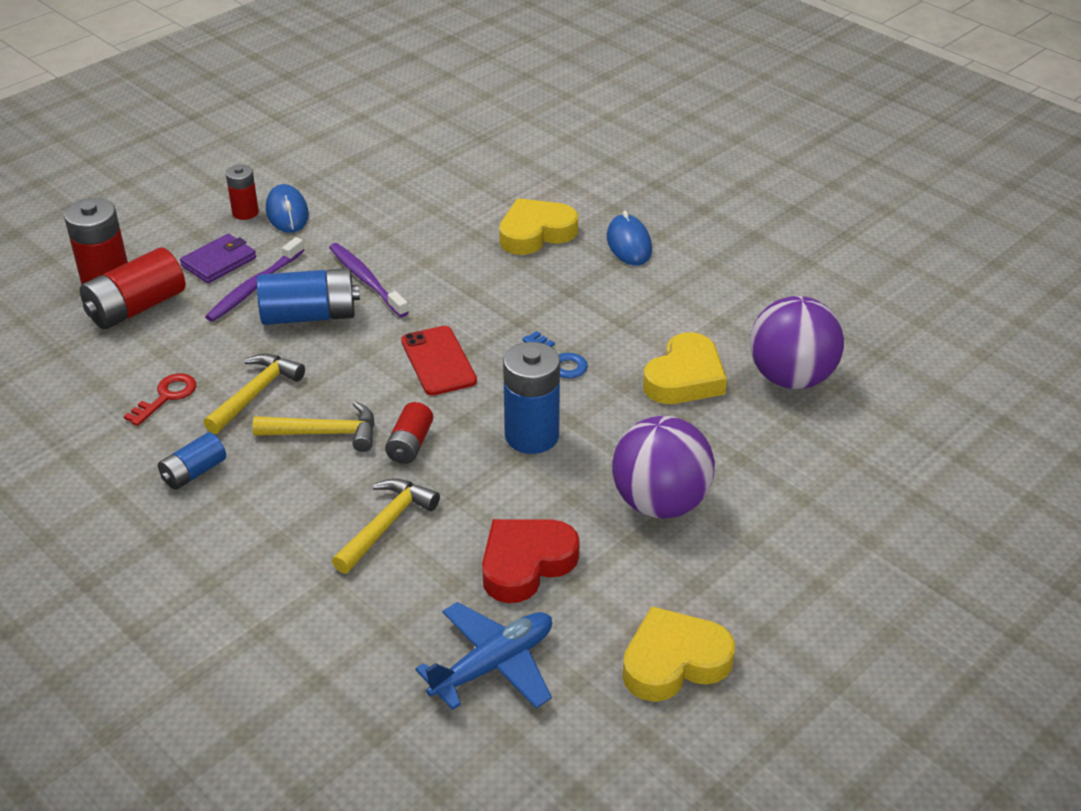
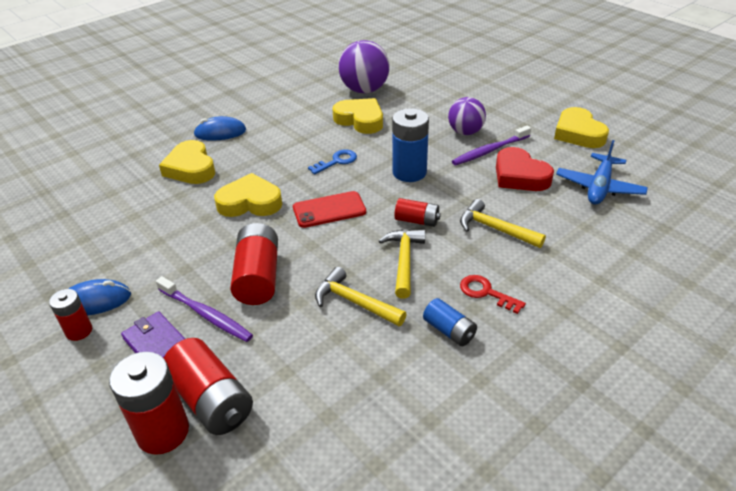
camera: 85 degrees left, 0 degrees up
(166, 397) = (353, 360): red key -> red key (486, 293)
(310, 315) = (258, 277): blue battery -> red battery
(366, 280) = (219, 248): purple toothbrush -> purple toothbrush (489, 151)
(457, 292) = (250, 202): none -> yellow heart
(493, 665) = (599, 187): blue plane -> blue plane turned 120 degrees counterclockwise
(660, 503) = (465, 132): purple ball -> purple ball, size x0.66

